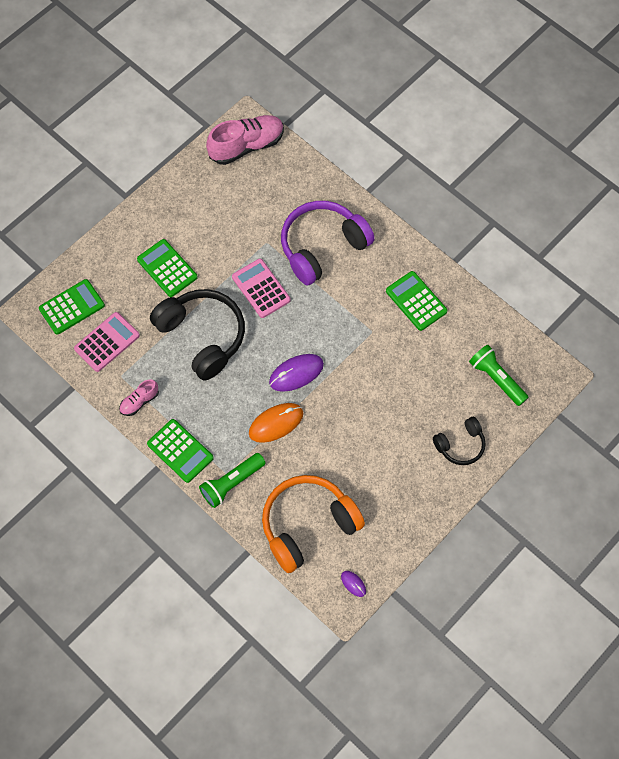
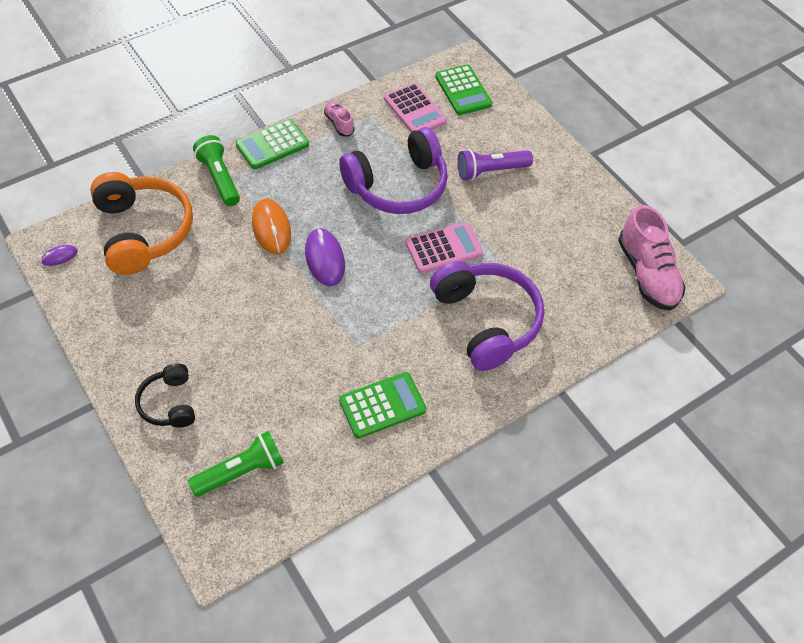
camera: 100 degrees right, 10 degrees down
(167, 268) = (490, 171): green calculator -> purple flashlight
(202, 336) = (398, 185): black headphones -> purple headphones

